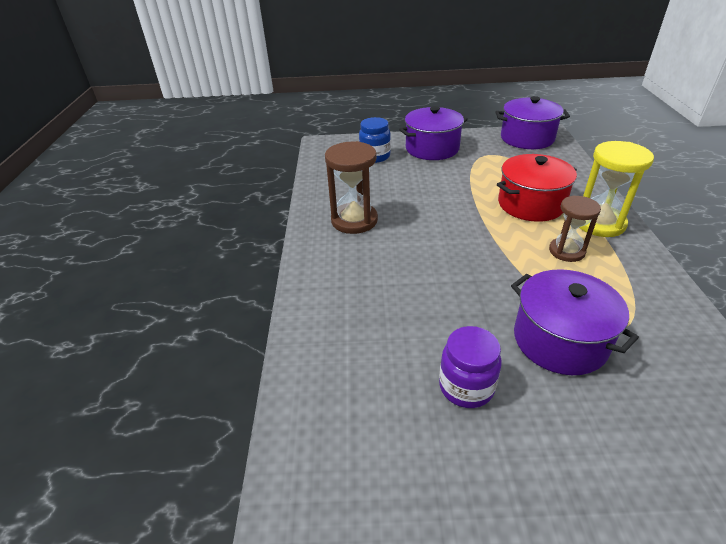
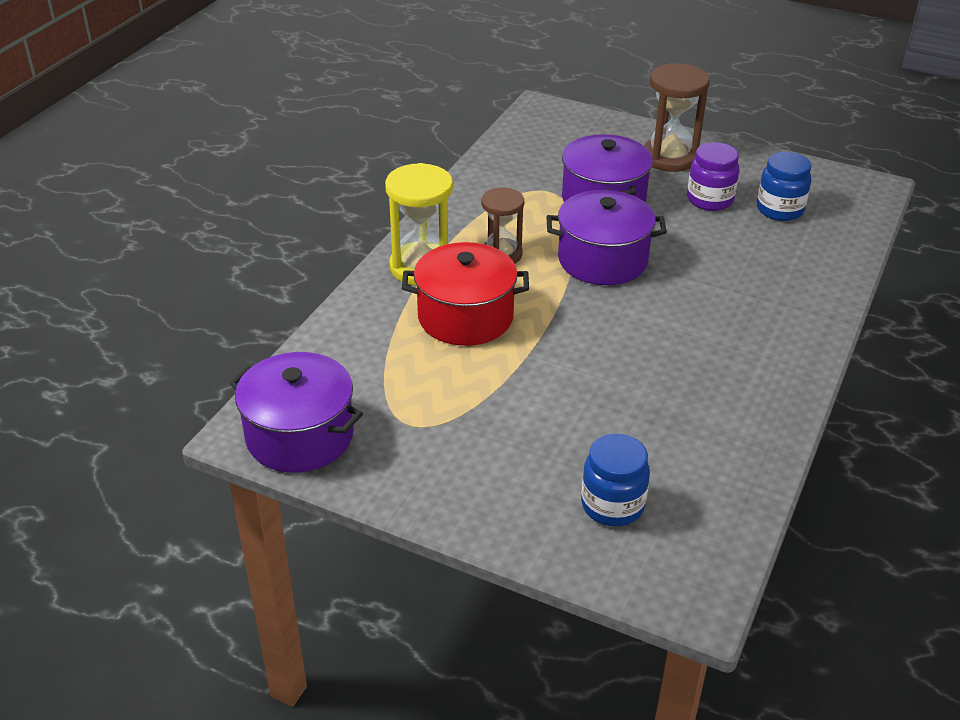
camera: 155 degrees left, 0 degrees up
(354, 220) = (724, 380): brown hourglass -> brown hourglass (669, 157)
(388, 404) = (779, 210): none -> blue jar
(432, 148) = (490, 482): purple pot -> purple pot (602, 260)

